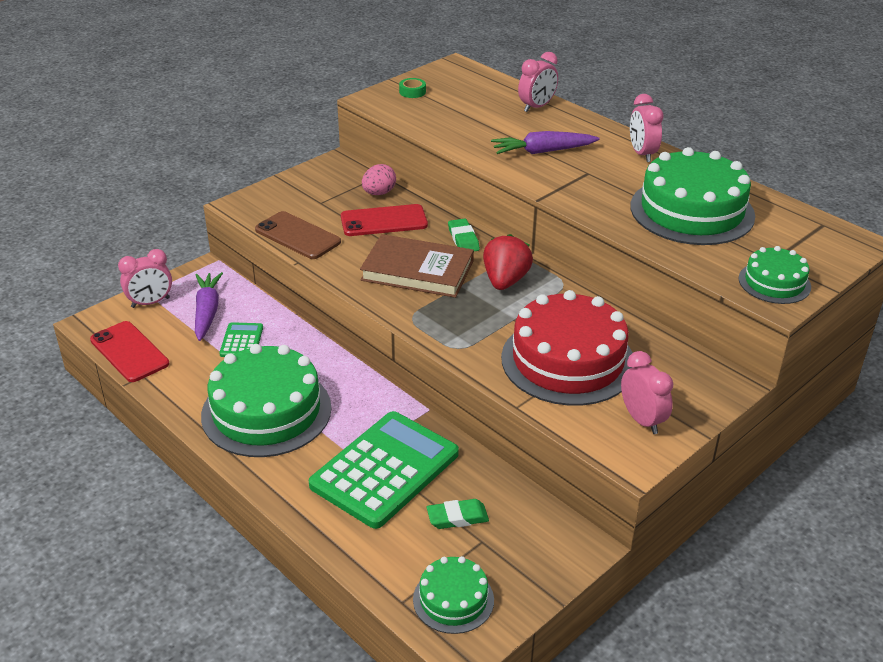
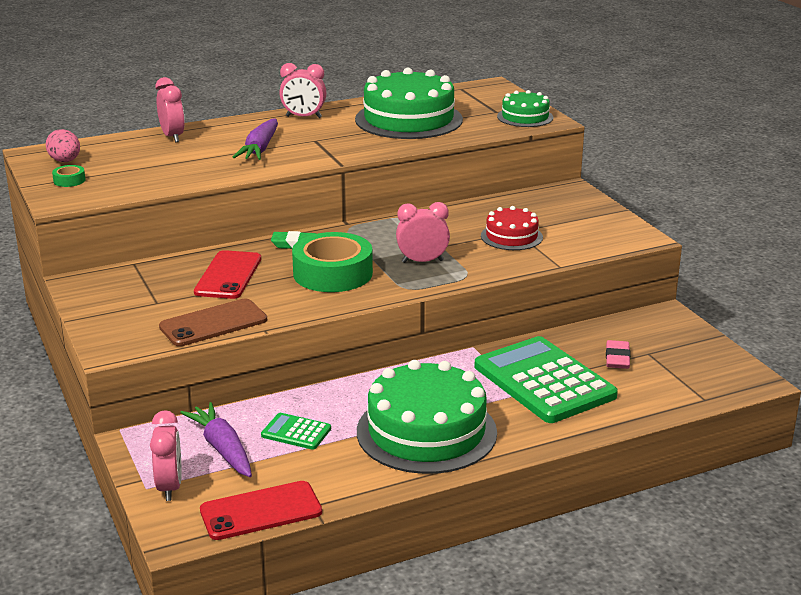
camera: 70 degrees left, 10 degrees down
(207, 312) = (222, 448): purple carrot -> purple carrot turned 45 degrees clockwise
(379, 193) = (170, 270): pink egg -> pink egg (65, 161)
(417, 271) = (332, 273): brown book -> green tape
(453, 599) = (708, 376): green cake -> none
(457, 517) = (617, 358): green eraser -> pink eraser
(505, 281) = (381, 239): red strawberry -> none
(568, 360) = (511, 236): red cake -> red cake, size x0.52
(642, 420) = (599, 226): pink clock -> pink clock (422, 261)

